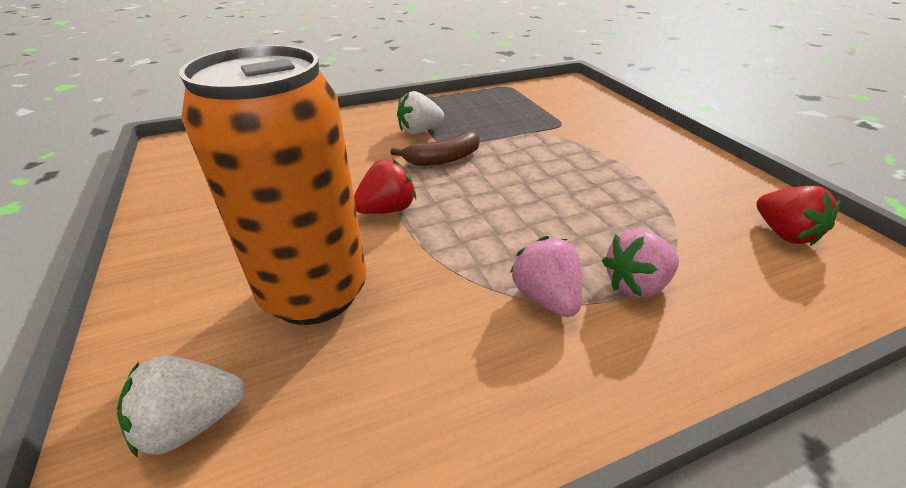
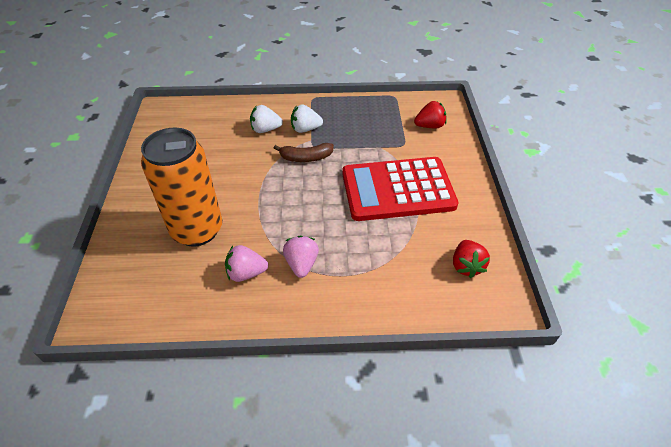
camera: 20 degrees right, 10 degrees up
(192, 422) = (131, 274): white strawberry -> white strawberry (265, 129)
(387, 209) = (254, 188): red strawberry -> red strawberry (429, 126)
(600, 168) = (397, 189): none -> red calculator
(635, 284) = (352, 271): pink strawberry -> pink strawberry (246, 273)

